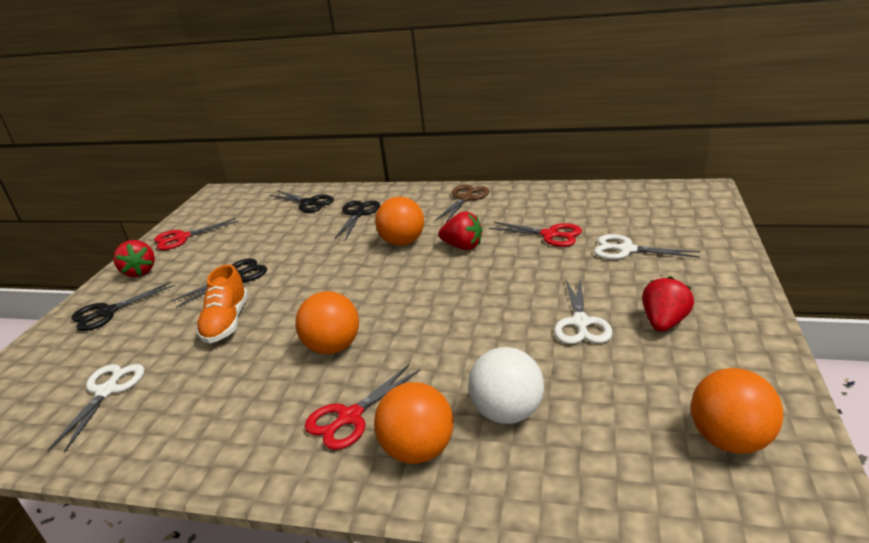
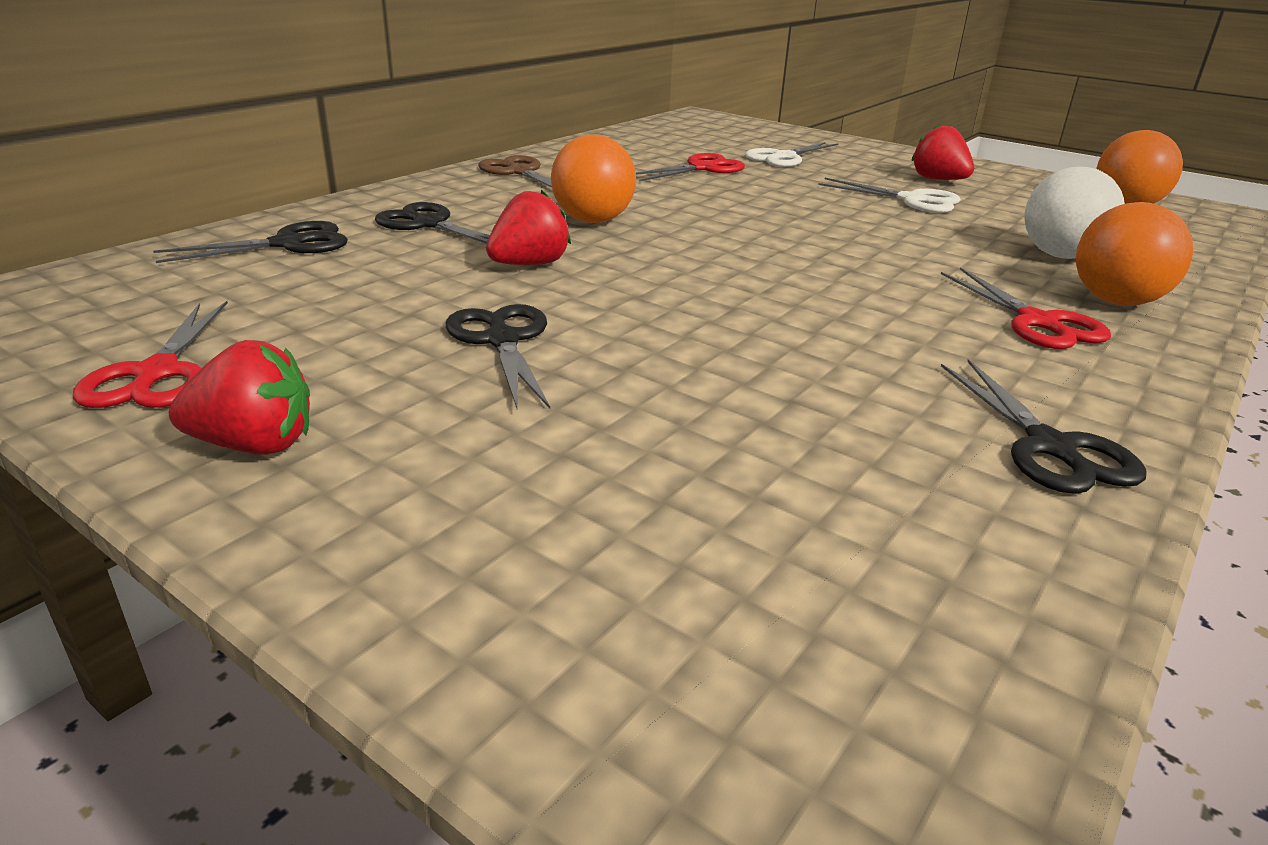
camera: 70 degrees left, 0 degrees up
(107, 312) = (431, 507): black scissors -> black scissors (1050, 447)
(107, 391) = (837, 520): white scissors -> none
(226, 322) = (684, 368): orange shoe -> none
(333, 347) = (855, 305): orange ball -> none
(462, 246) = (664, 200): red strawberry -> red strawberry (529, 264)

